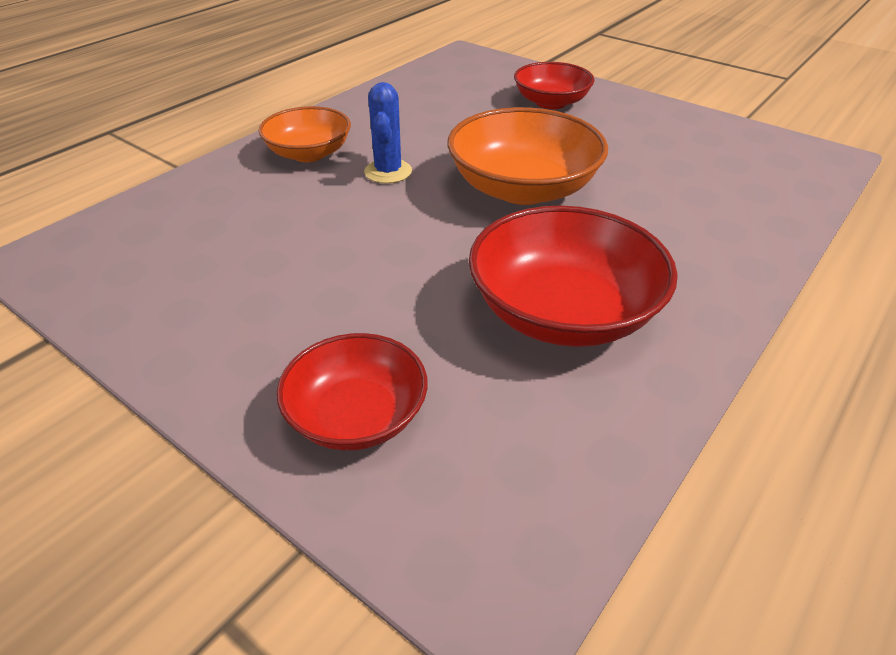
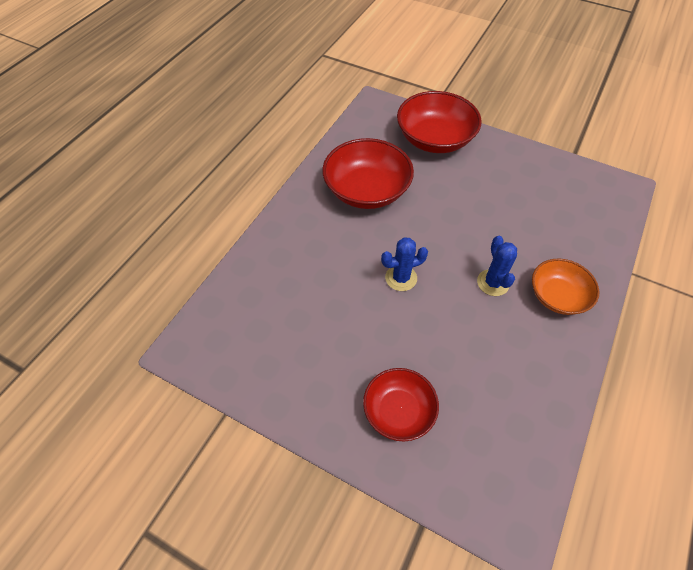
camera: 170 degrees right, 15 degrees up
(357, 416) = (435, 139): red bowl -> red bowl, size x1.59
(523, 188) = (401, 278): orange bowl -> blue cactus

